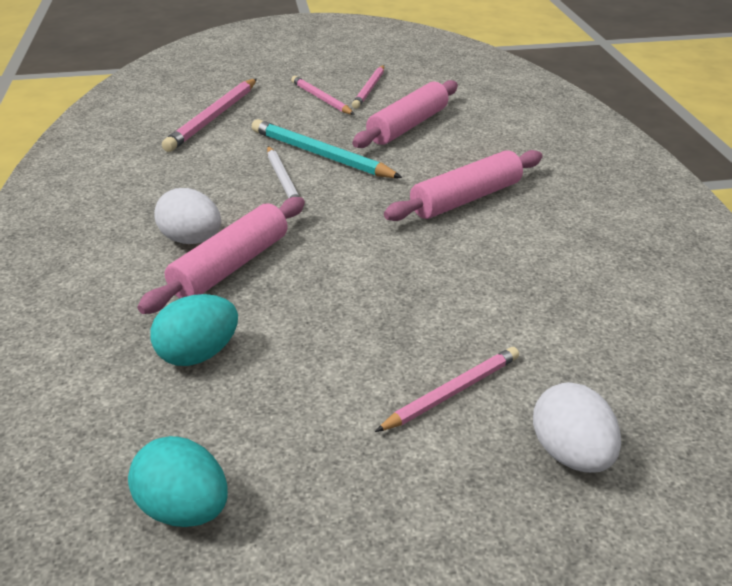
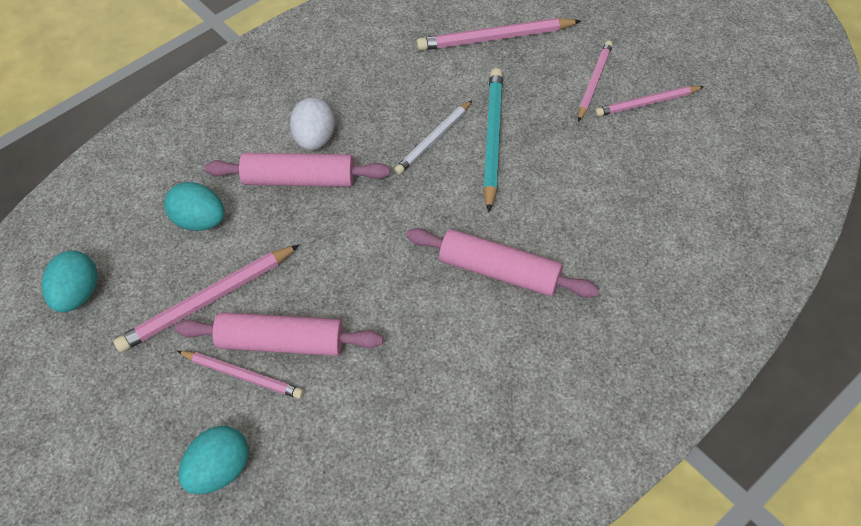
camera: 60 degrees right, 20 degrees up
(321, 386) = (207, 301): none -> pink pencil
(407, 126) = (597, 168): pink rolling pin -> pink rolling pin (282, 342)
(570, 454) = (220, 469): white egg -> turquoise egg

